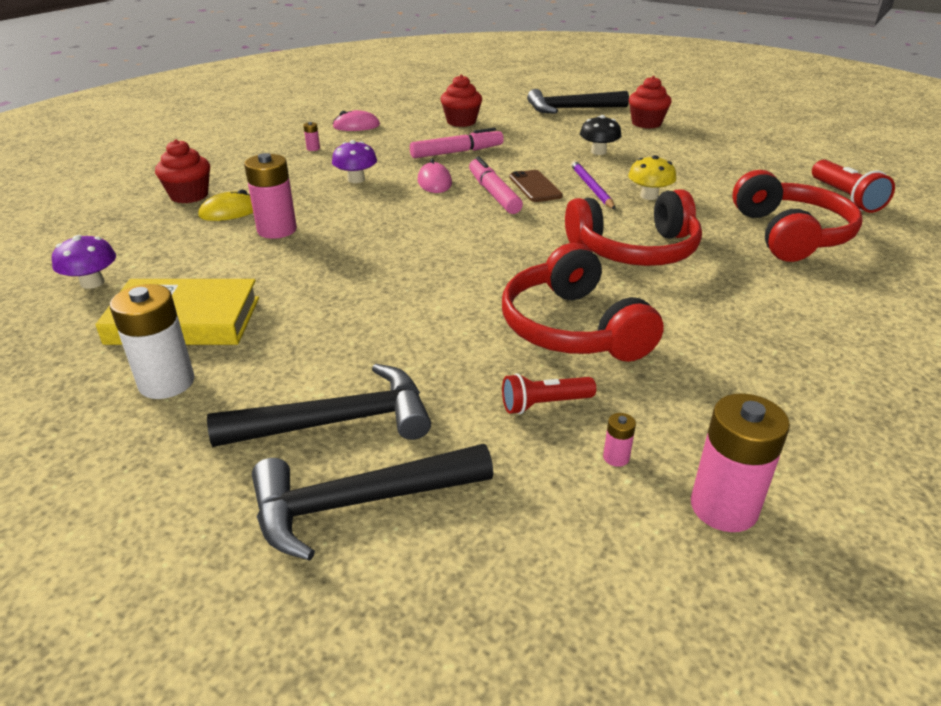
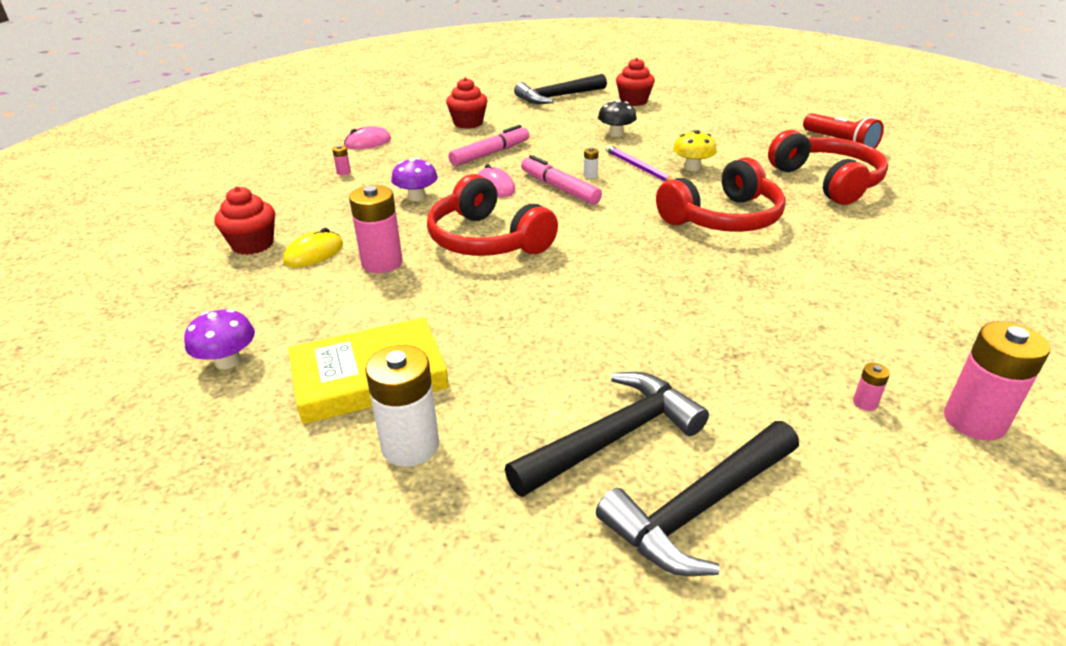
camera: 20 degrees left, 0 degrees up
(535, 187) = (590, 175): brown phone -> white battery
(544, 404) = (771, 372): red flashlight -> none
(572, 328) = (734, 299): red headphones -> red headphones (487, 240)

